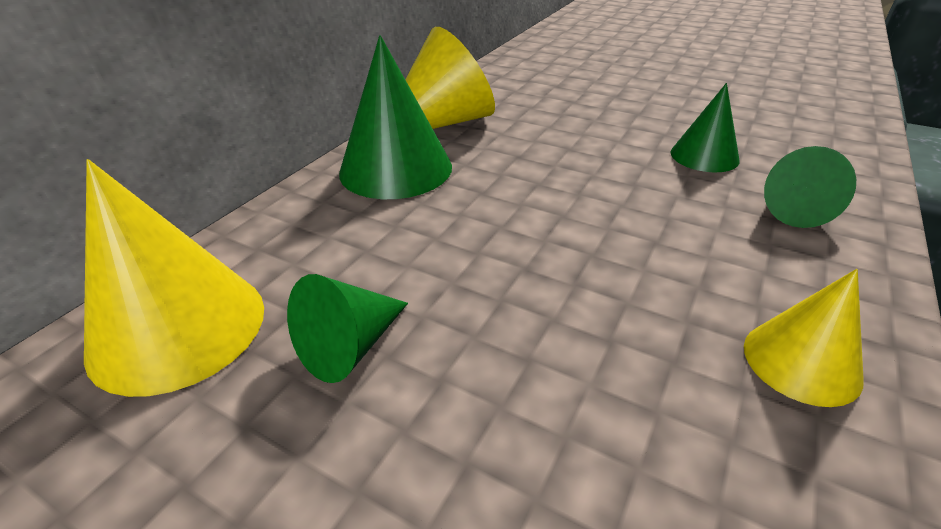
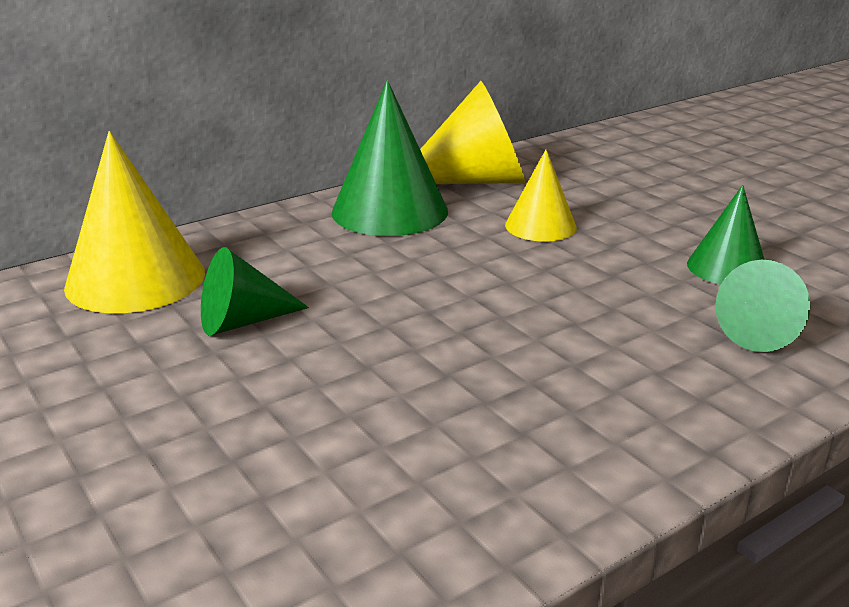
camera: 25 degrees right, 10 degrees down
(801, 361) = (600, 433): yellow cone -> yellow cone (540, 226)

